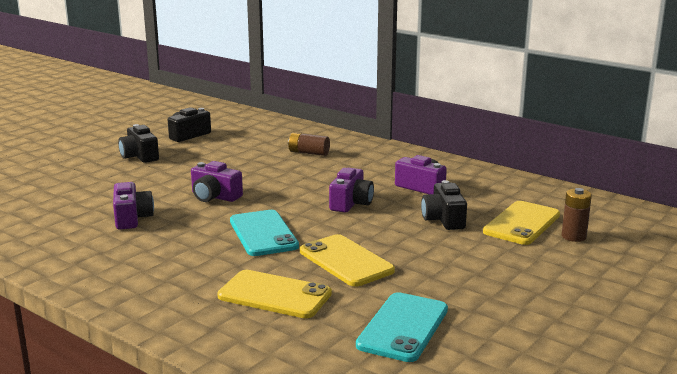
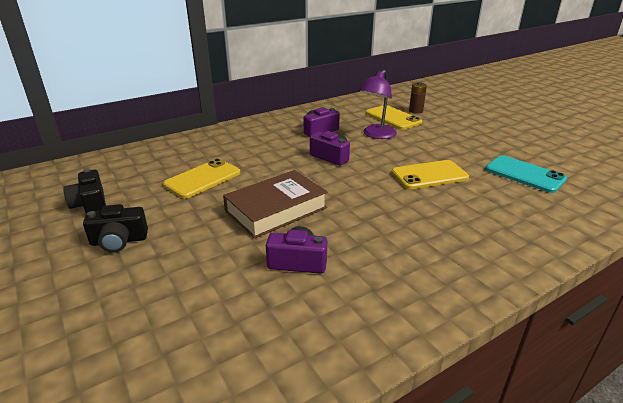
camera: 70 degrees left, 10 degrees up
(214, 196) = (276, 209): purple camera -> brown book
(263, 233) = (369, 198): turquoise phone -> none
(274, 295) = (478, 209): yellow phone -> yellow phone (202, 179)
(308, 153) = (213, 155): brown battery -> none
(443, 219) = (376, 135): black camera -> purple lamp

